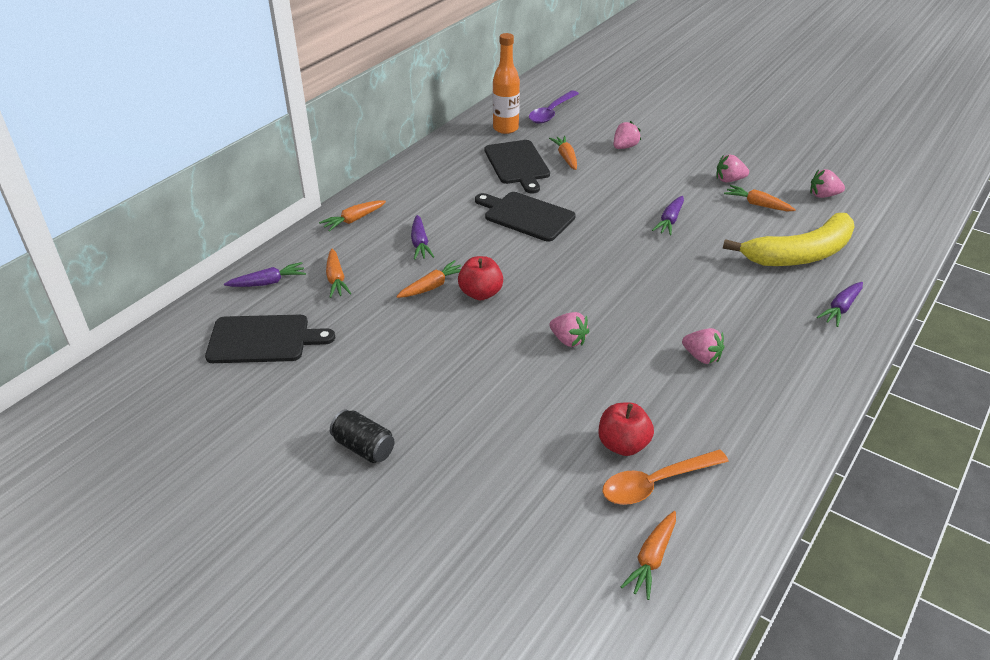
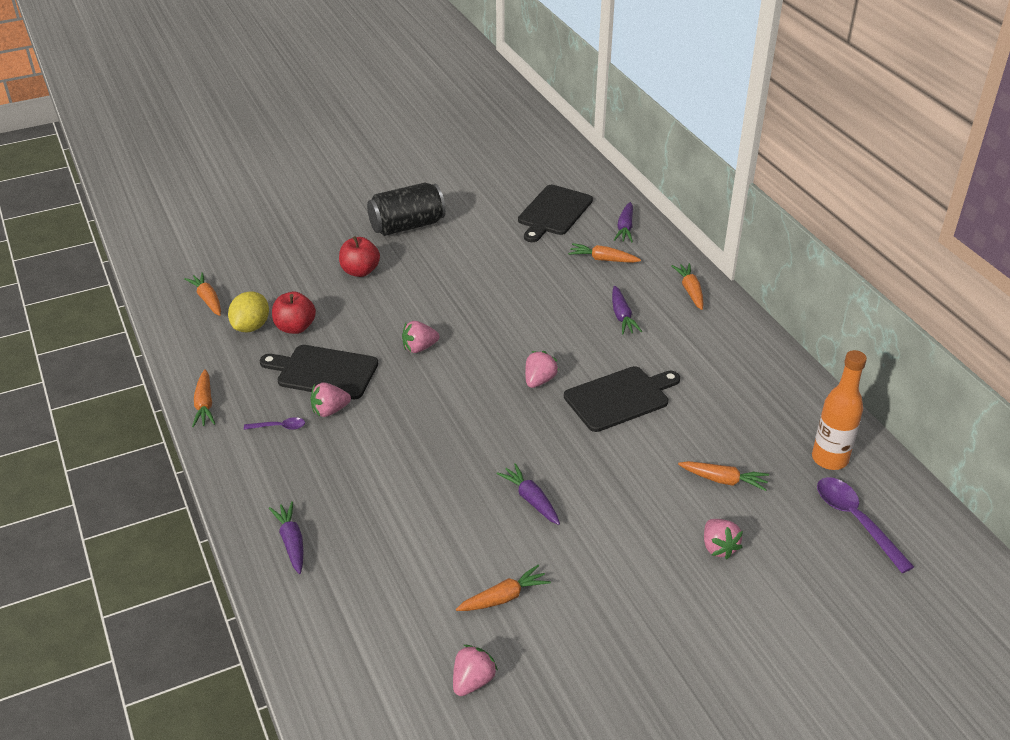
camera: 120 degrees right, 0 degrees up
(364, 447) = (407, 226): black can -> black can, size x1.65
(420, 243) = (622, 316): purple carrot -> purple carrot turned 120 degrees counterclockwise
(432, 286) = (551, 303): orange carrot -> orange carrot (204, 405)
(480, 293) = (520, 325): red apple -> red apple (360, 271)
(517, 164) = (731, 433): black cutting board -> black cutting board (323, 372)
(656, 483) = (251, 326): orange spoon -> yellow lemon
(729, 180) = (573, 605): pink strawberry -> pink strawberry (539, 380)
(754, 378) = (279, 427): none -> purple spoon
(800, 254) = (390, 570): yellow banana -> none

